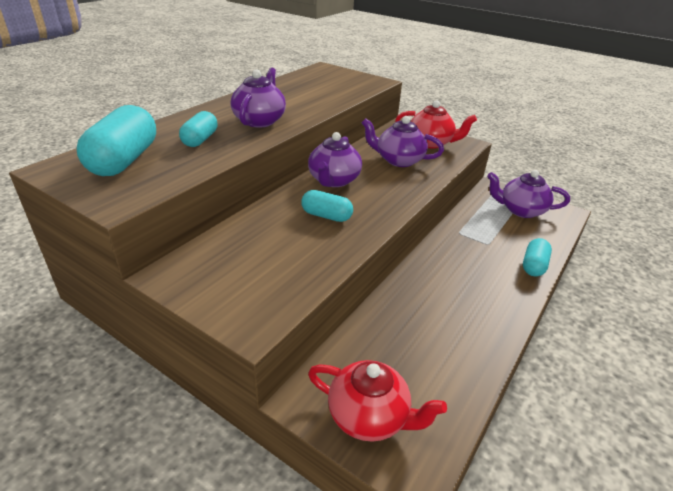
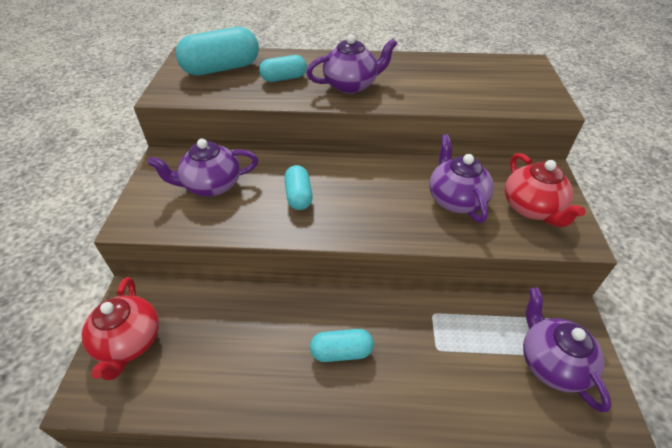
camera: 60 degrees right, 10 degrees up
(333, 180) = (363, 175): purple teapot -> purple teapot (211, 186)
(533, 266) = (434, 412): turquoise capsule -> turquoise capsule (341, 352)

